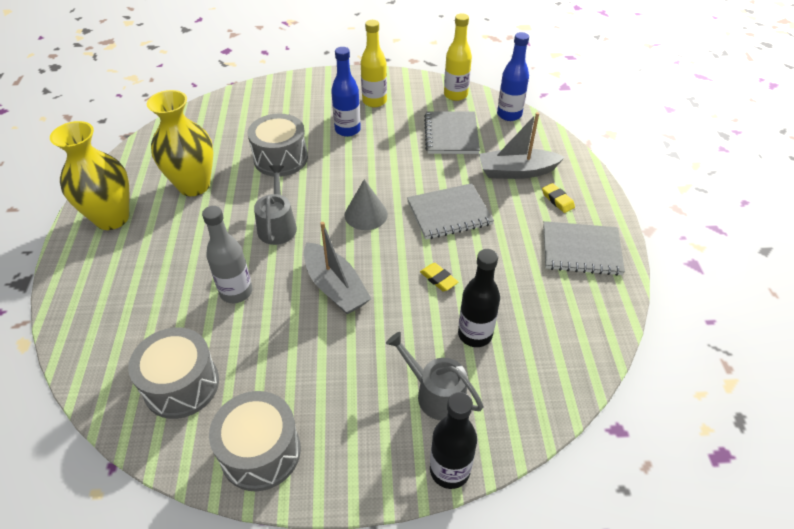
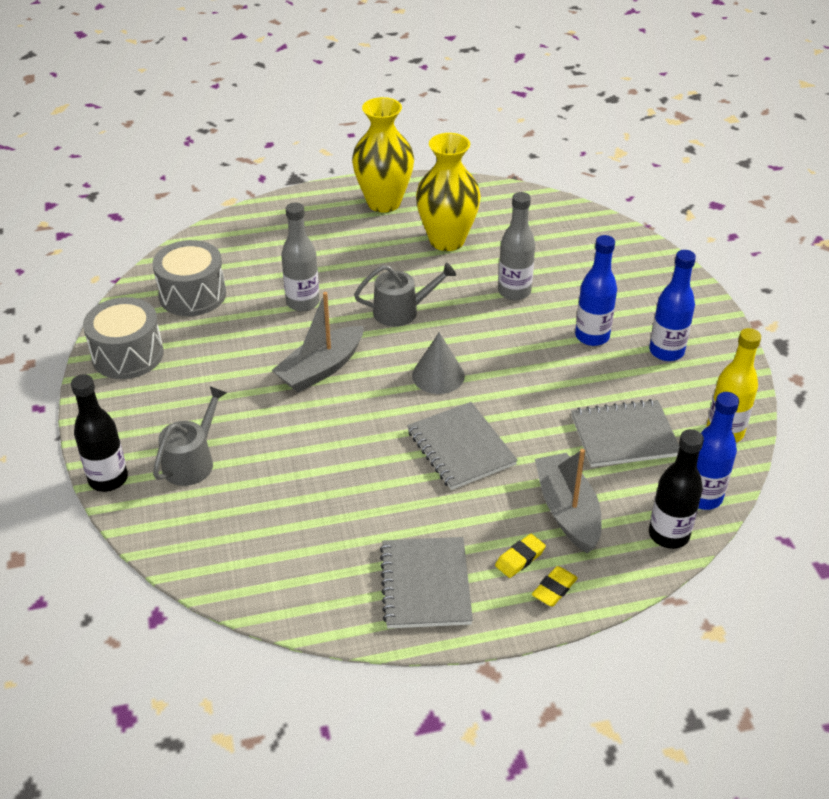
camera: 80 degrees right, 5 degrees down
(280, 158) = (514, 292): grey drum -> grey bottle
(374, 101) = (666, 351): yellow bottle -> blue bottle
(438, 279) = (347, 449): yellow eraser -> yellow eraser (554, 589)
(475, 334) = (271, 486): black bottle -> black bottle (668, 535)

